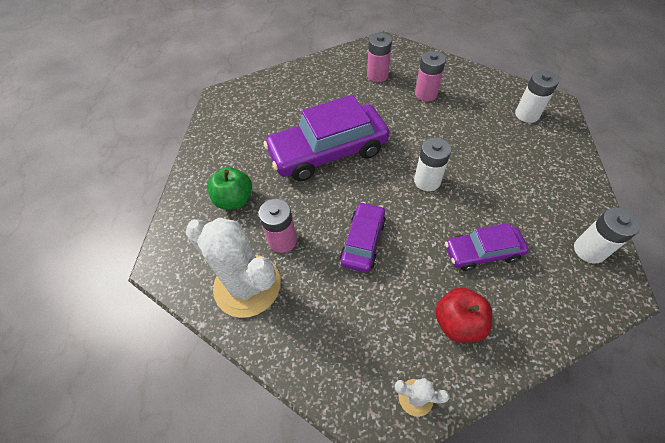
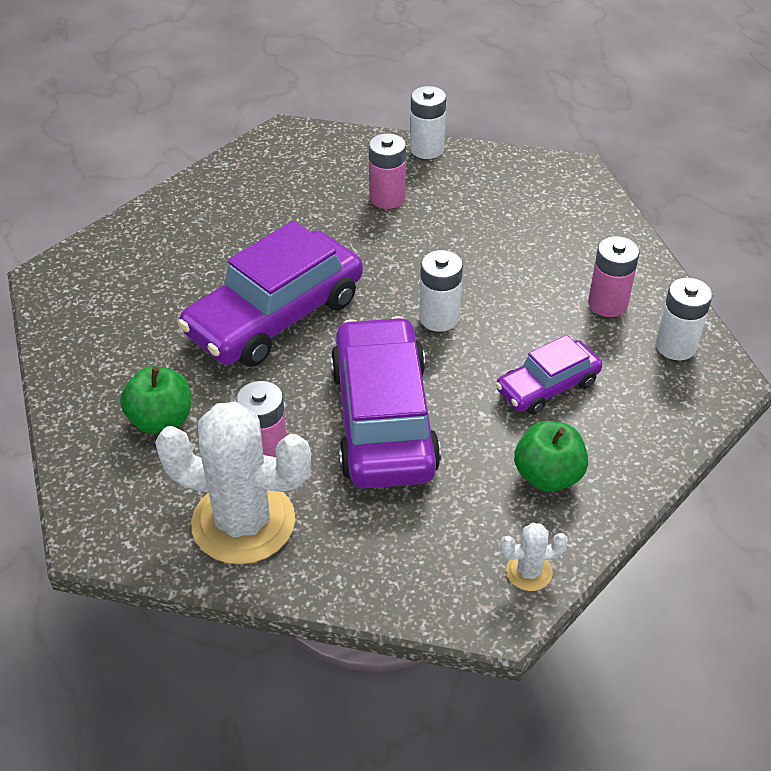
camera: 25 degrees left, 10 degrees down
(363, 241) = (383, 419): purple car -> purple car, size x1.85
(377, 75) = (300, 186): pink battery -> pink battery (607, 304)
(458, 322) = (548, 475): red apple -> green apple
(527, 114) = (542, 195): white battery -> white battery (426, 149)

